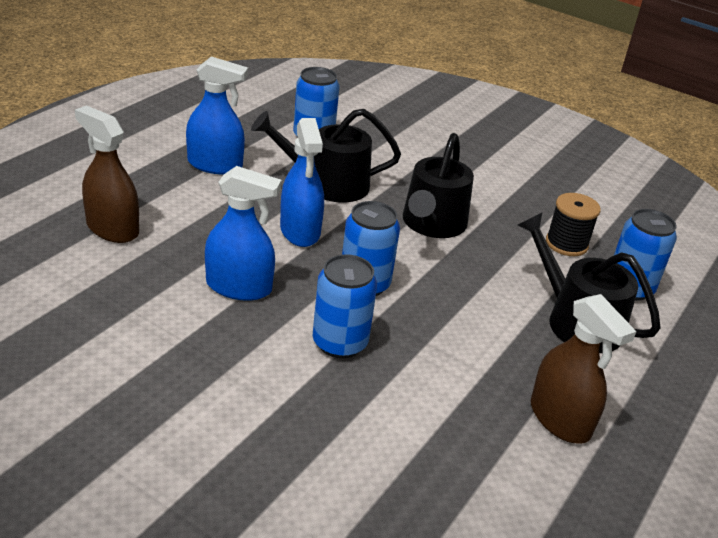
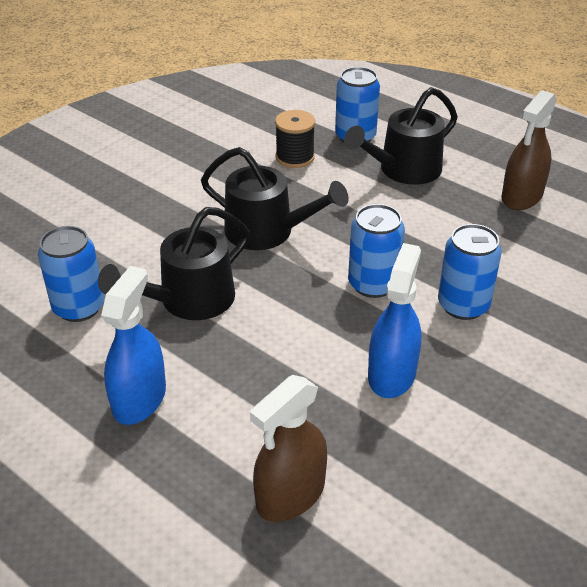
camera: 80 degrees left, 5 degrees up
(300, 231) = (285, 325): blue spray bottle -> none
(328, 184) = (189, 300): black watering can -> black watering can turned 45 degrees clockwise
(560, 419) = (522, 197): brown spray bottle -> brown spray bottle turned 150 degrees clockwise

